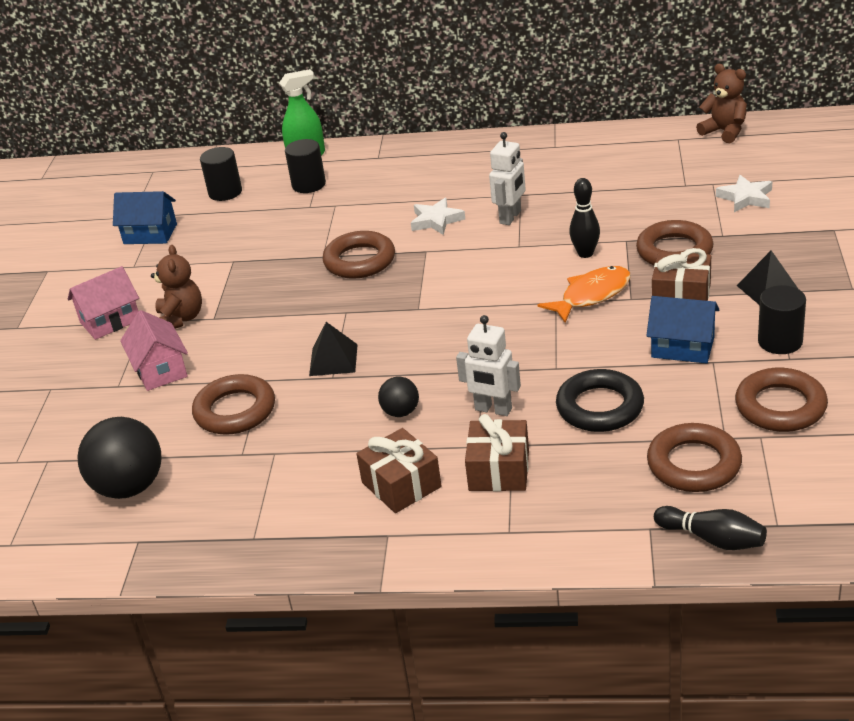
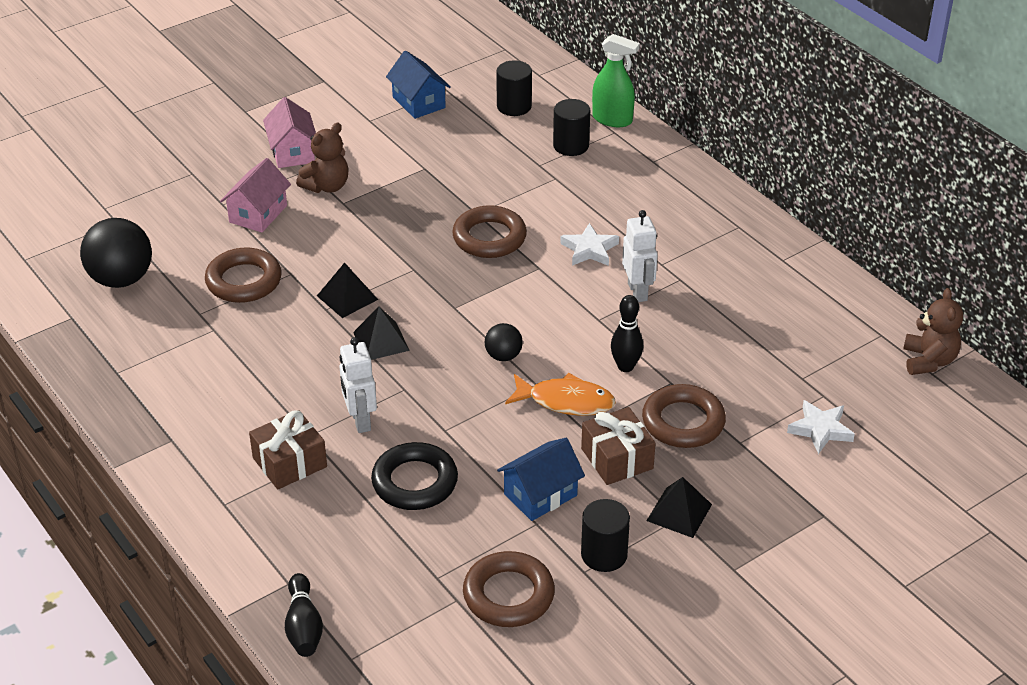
camera: 45 degrees right, 5 degrees up
(110, 321) = (292, 152): pink house -> pink house turned 60 degrees clockwise
(401, 412) = (314, 370): black ball -> black ball (503, 356)
(401, 485) = (231, 417): brown gift -> none
(410, 362) = (381, 341): none -> black pyramid
(511, 217) = (638, 292): white robot -> white robot turned 90 degrees counterclockwise
(683, 347) = (540, 495): blue house -> blue house turned 75 degrees clockwise
(694, 464) = (387, 574): brown ring -> none

